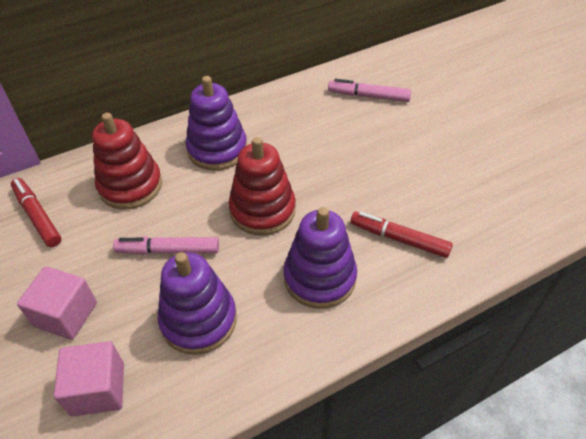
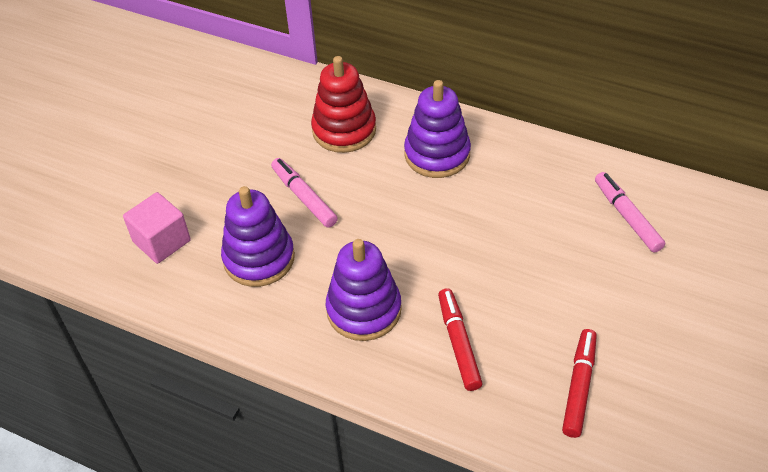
camera: 55 degrees right, 0 degrees up
(37, 216) = (266, 102): red marker -> red marker (579, 386)
(66, 314) = (201, 182): pink cube -> none
(262, 210) = (399, 228): red stacking toy -> none

